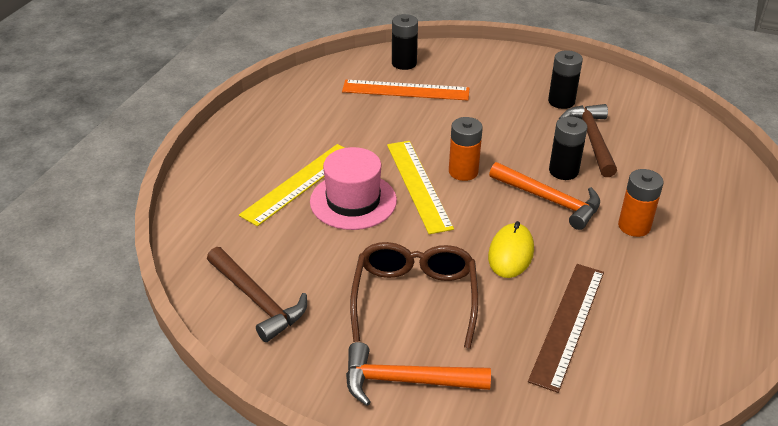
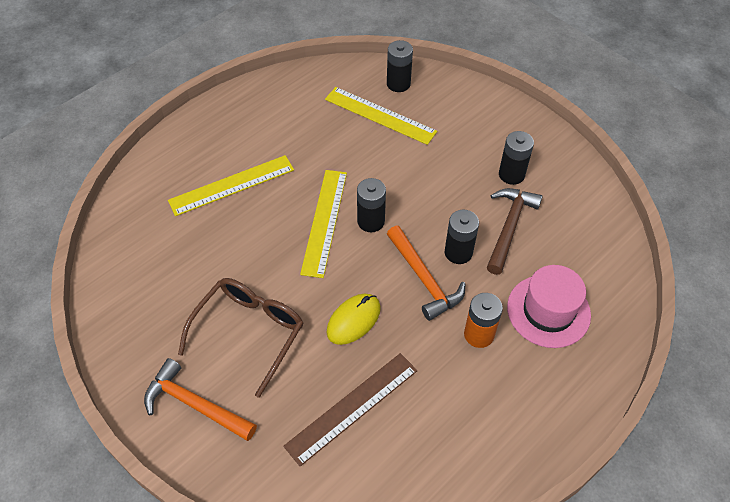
camera: 25 degrees right, 15 degrees up
(257, 300) = (135, 286): brown hammer -> none
(353, 201) = (262, 218): pink hat -> pink hat (548, 311)
(405, 90) = (380, 115): orange ruler -> yellow ruler
(463, 172) = (371, 221): orange battery -> black battery

